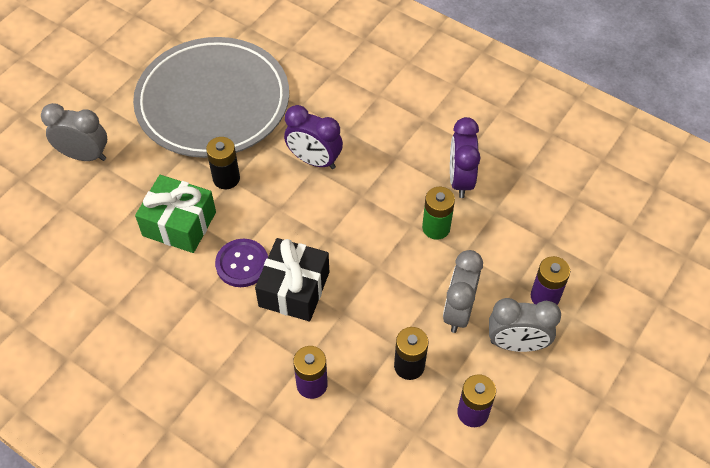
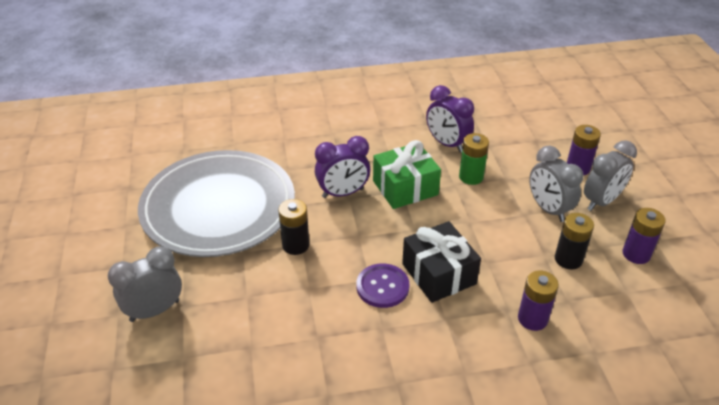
camera: 45 degrees left, 15 degrees down
(179, 224) = (300, 297): green gift -> green gift (405, 188)

